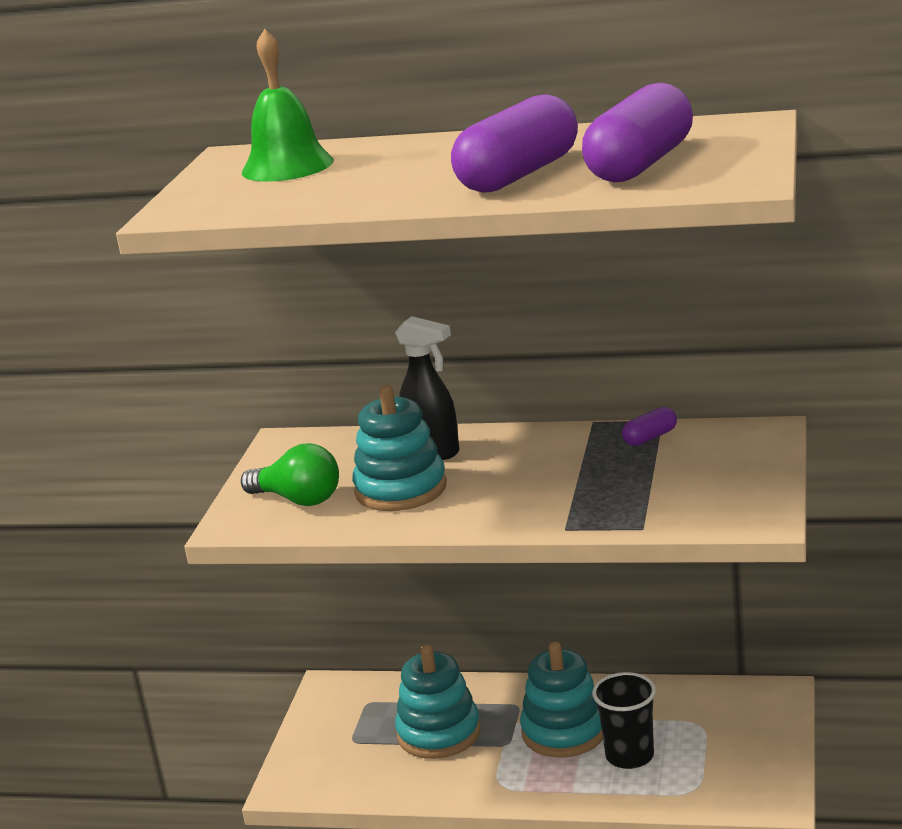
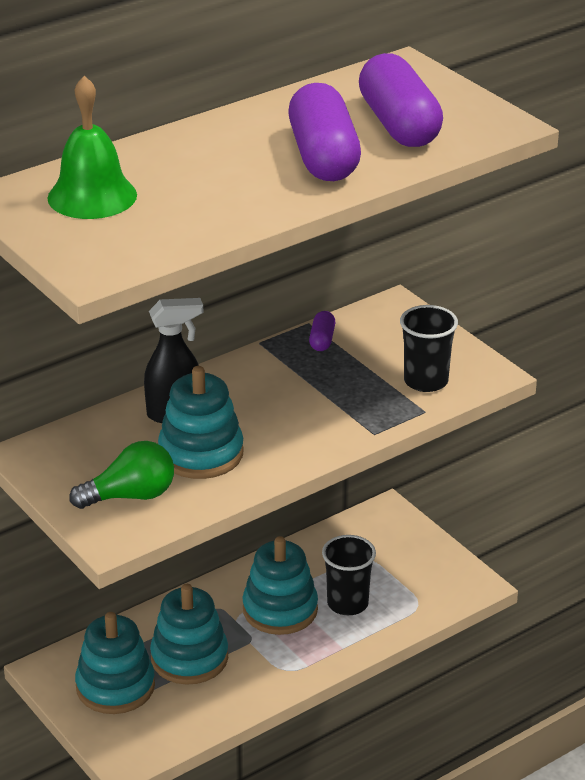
camera: 50 degrees left, 10 degrees up
(356, 726) = (115, 687): none -> turquoise stacking toy
(687, 503) = (426, 381): none -> black cup

